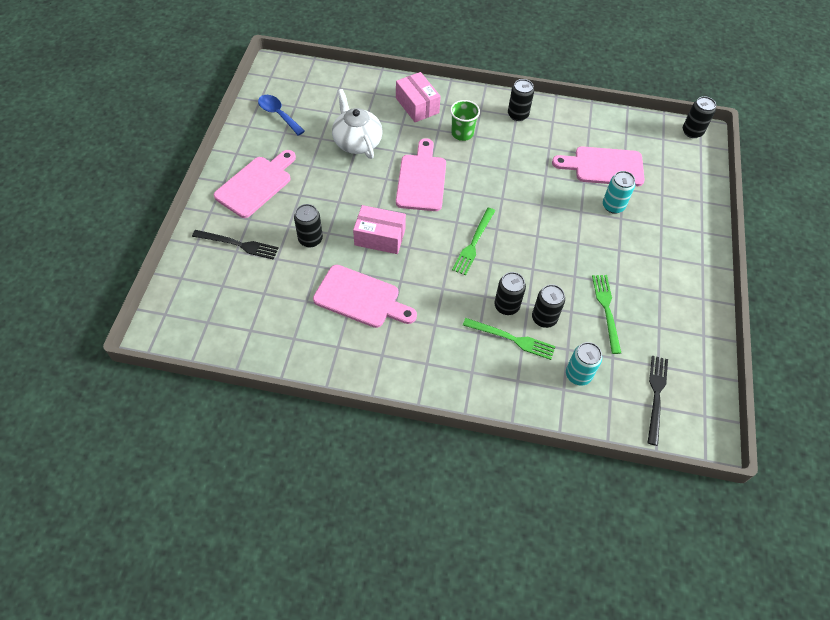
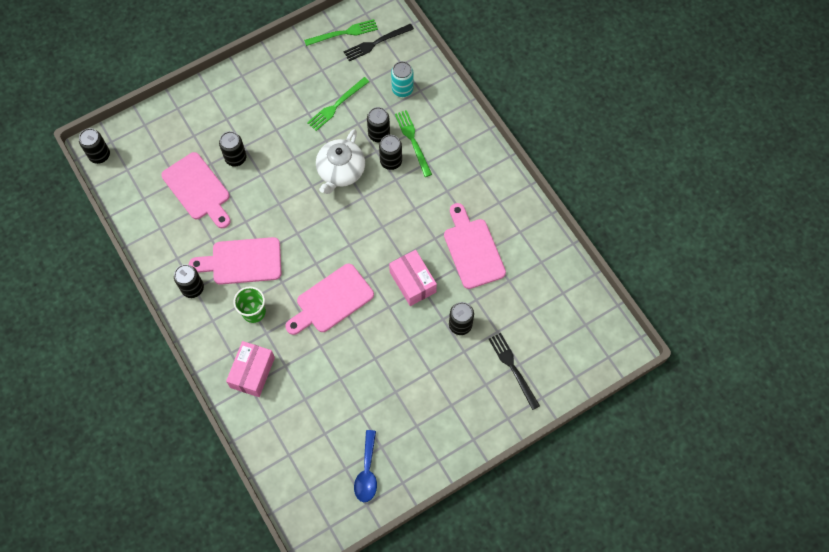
camera: 130 degrees left, 10 degrees up
(256, 184) = (452, 412): pink cutting board -> pink cutting board (242, 261)
(357, 142) = (337, 381): white teapot -> white teapot (341, 171)
(473, 243) = (358, 219): green fork -> green fork (344, 33)
(613, 206) = (236, 158): turquoise can -> black can

